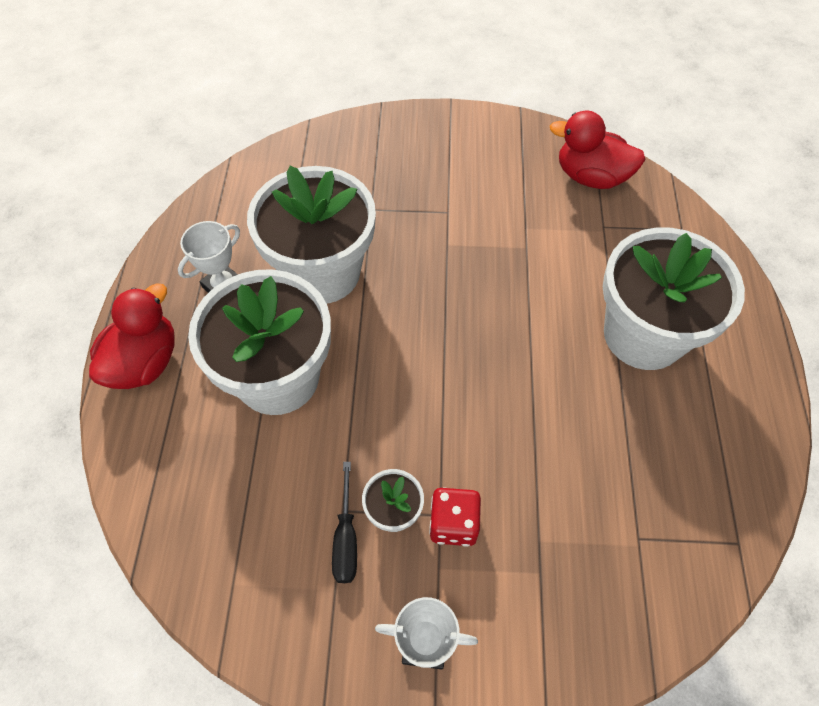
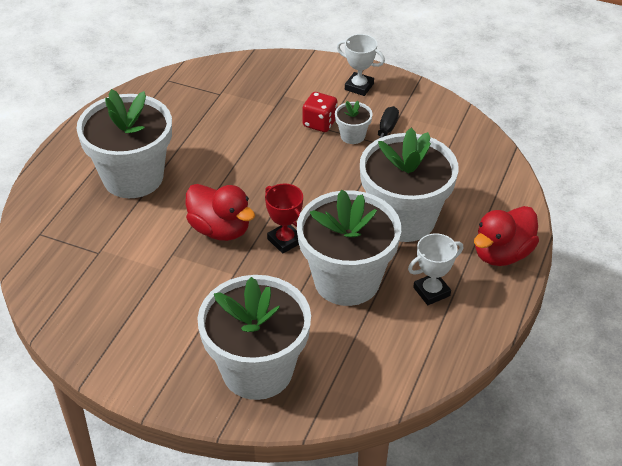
camera: 160 degrees left, 15 degrees down
(374, 159) = (257, 370): none -> white flower pot
(411, 301) = (285, 240): none -> red trophy
(591, 177) = (73, 295): red duck -> red duck (220, 229)

